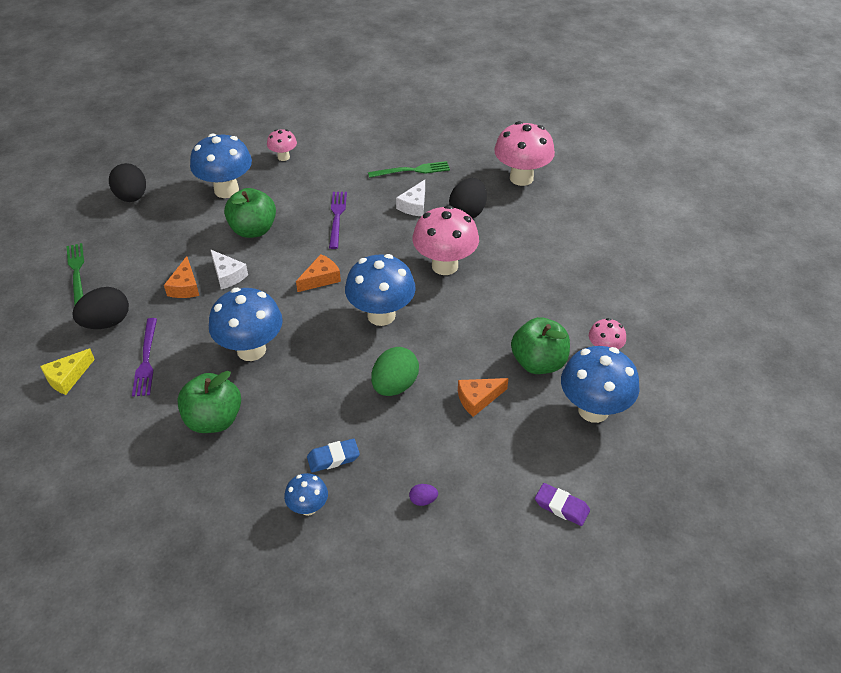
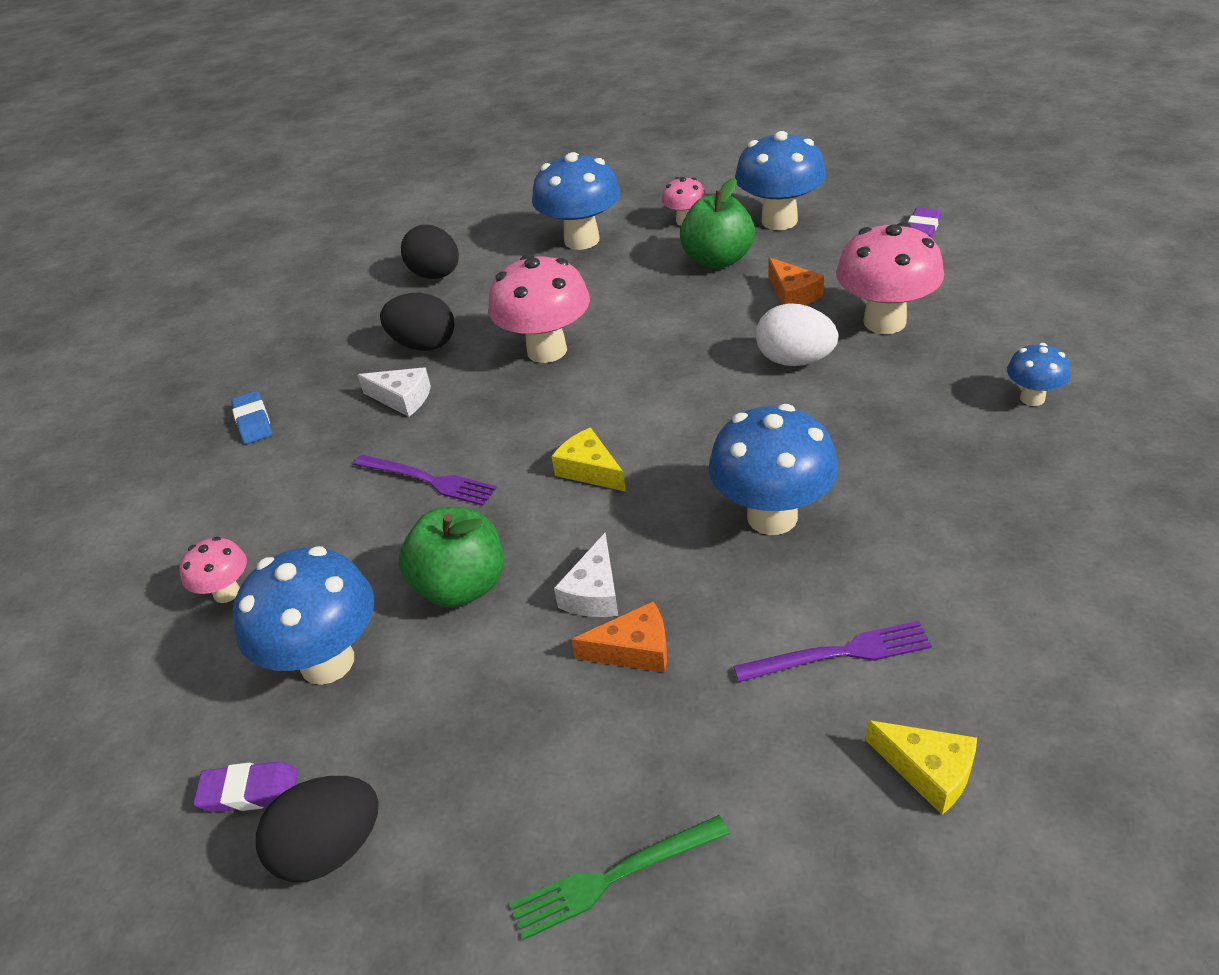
camera: 90 degrees left, 5 degrees down
(106, 322) = (761, 754): black egg -> black egg (436, 275)
(170, 174) = (249, 791): none -> purple eraser
(214, 420) = (933, 525): green apple -> none
(228, 275) = (594, 593): white cheese -> white cheese turned 150 degrees clockwise
(321, 279) = (589, 470): orange cheese -> yellow cheese
(333, 458) = (942, 392): blue eraser -> blue eraser (253, 422)
(337, 217) = (428, 480): purple fork -> purple fork turned 150 degrees counterclockwise
(381, 315) = (662, 393): blue mushroom -> blue mushroom (582, 240)
(395, 385) = (795, 360): green egg -> white egg
(412, 170) = (307, 414): green fork -> none
(423, 500) = (966, 313): purple egg -> none
(521, 178) = (346, 307): pink mushroom -> pink mushroom (884, 322)

